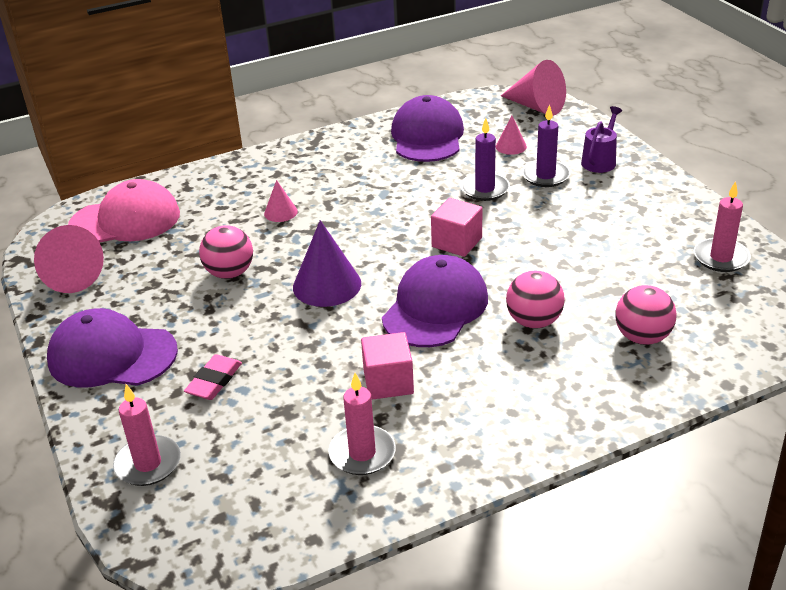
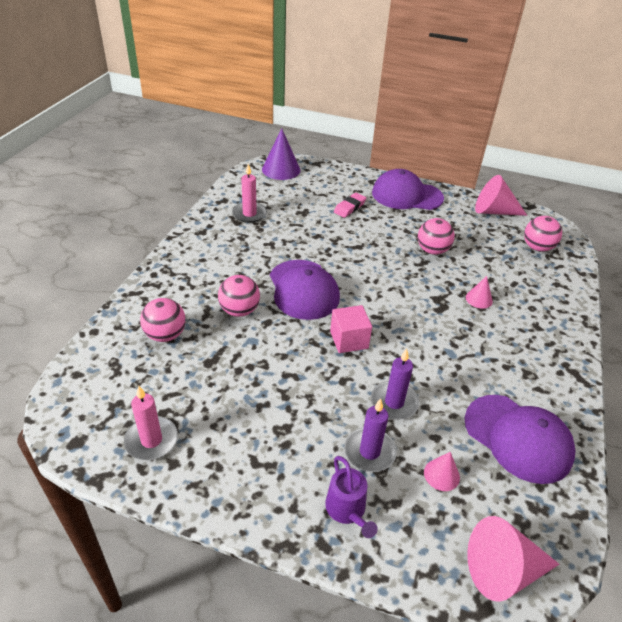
camera: 130 degrees right, 5 degrees up
(112, 355) = (406, 195): purple cap -> purple cap turned 135 degrees counterclockwise
(125, 220) = (537, 247): pink cap -> pink ball
(148, 464) = (324, 176): pink candle -> none
(214, 381) = (349, 207): pink eraser -> pink eraser turned 60 degrees clockwise
(327, 285) = (376, 271): purple cone -> purple cone (281, 169)
(388, 382) = (276, 243): pink cube -> none

